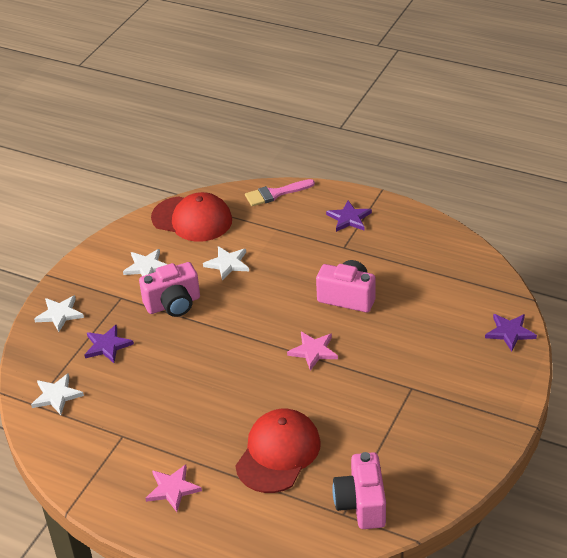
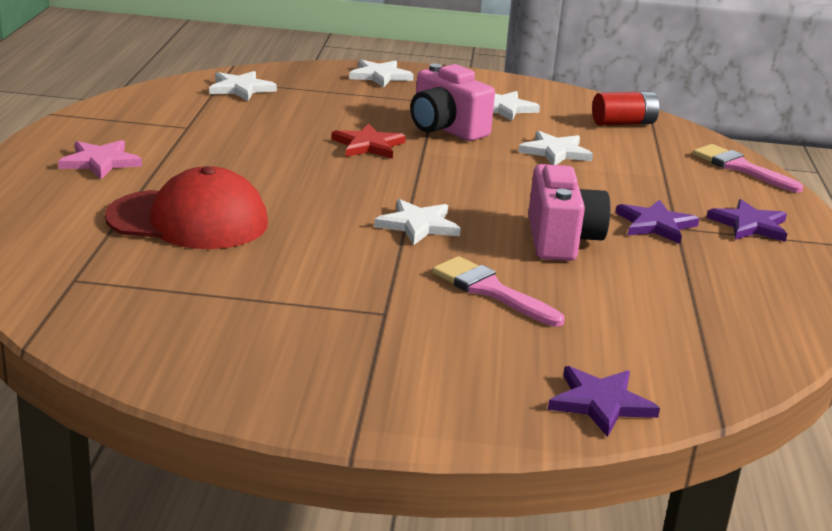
camera: 65 degrees right, 15 degrees down
(107, 345) = (342, 103): purple star -> purple star (655, 225)
(188, 348) = (368, 145): none -> red star
(192, 219) = (623, 123): red cap -> red battery
(313, 351) = (418, 225): pink star -> white star
(361, 504) = (98, 292): pink camera -> none
(398, 341) = (490, 290): none -> pink brush

